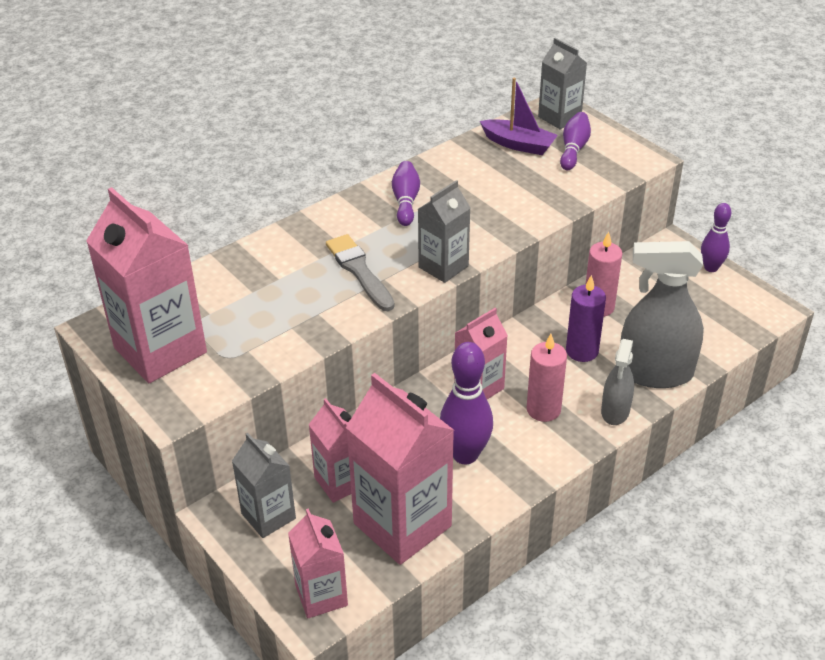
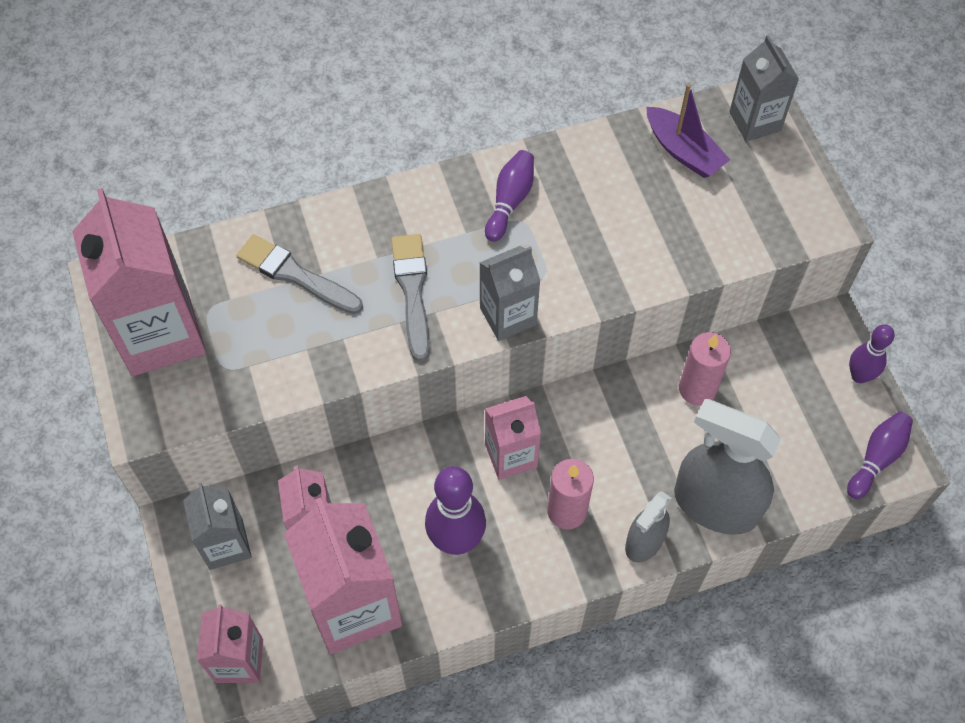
camera: 20 degrees right, 20 degrees up
(258, 285) = (295, 275): none -> grey brush
(573, 149) = (746, 180): purple bowling pin -> purple bowling pin (877, 458)
(582, 351) = (647, 445): purple candle -> none

